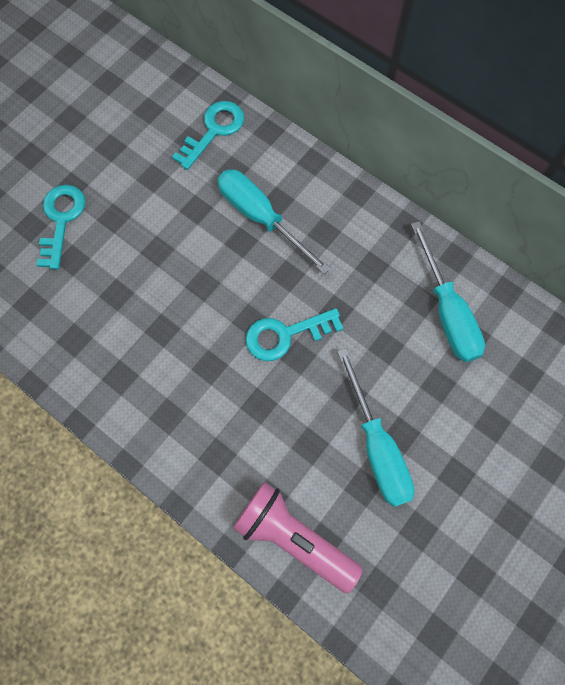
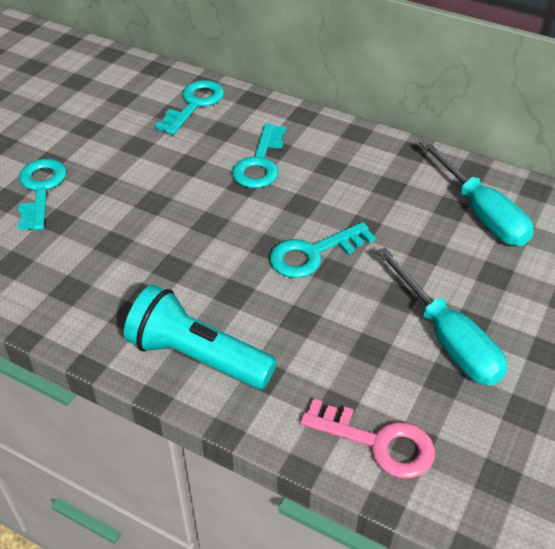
camera: 10 degrees left, 25 degrees down
(168, 429) = (198, 356): none -> turquoise flashlight
(261, 218) = (260, 163): turquoise screwdriver -> turquoise key
(294, 537) = (378, 442): pink flashlight -> pink key

